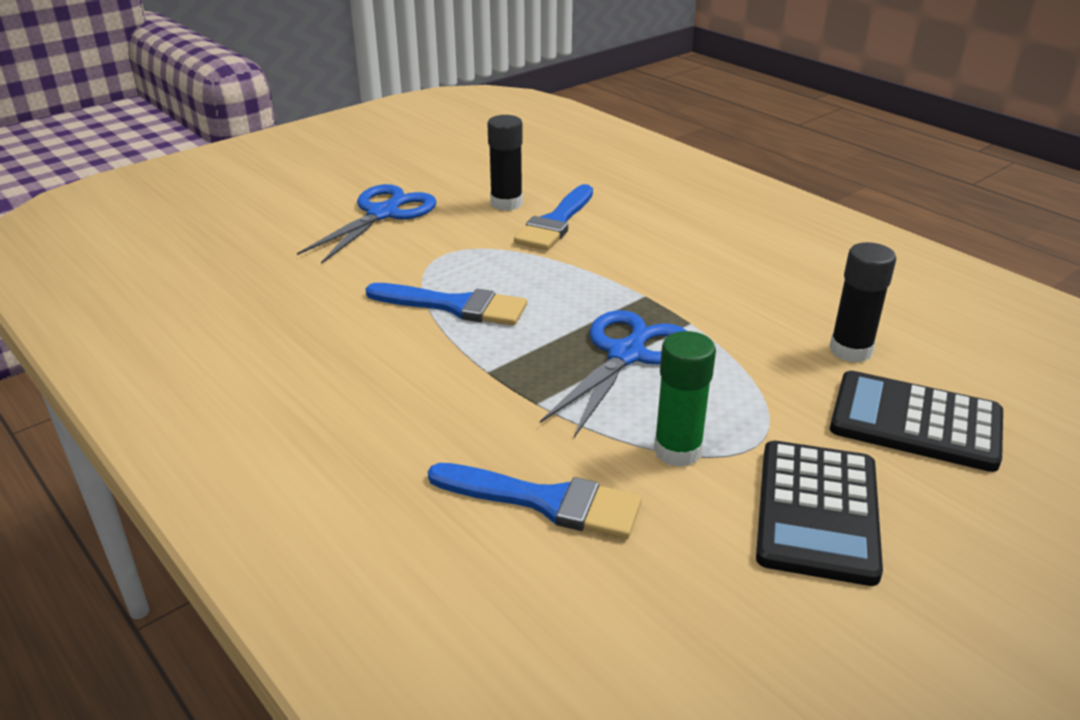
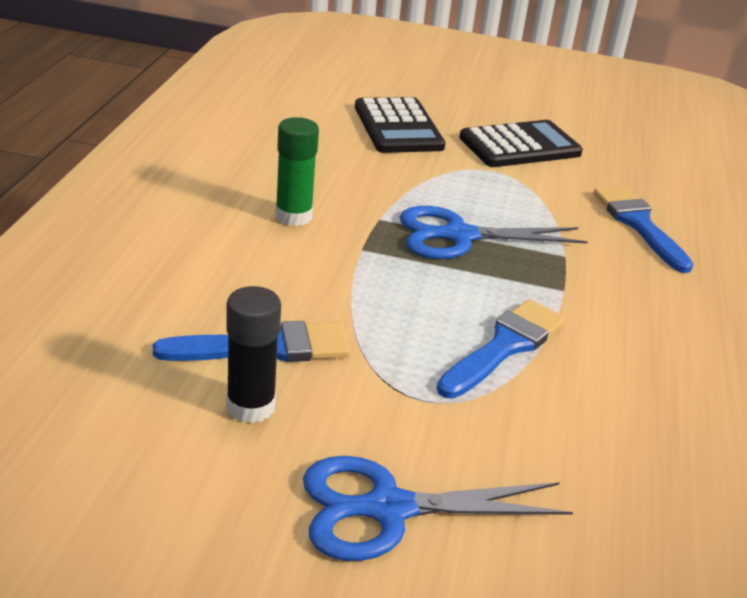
camera: 130 degrees left, 0 degrees up
(455, 306) = (505, 346): blue brush -> blue brush turned 60 degrees clockwise
(677, 451) = (533, 193): green glue stick -> green glue stick (293, 216)
(850, 350) = (339, 153): black glue stick -> none

